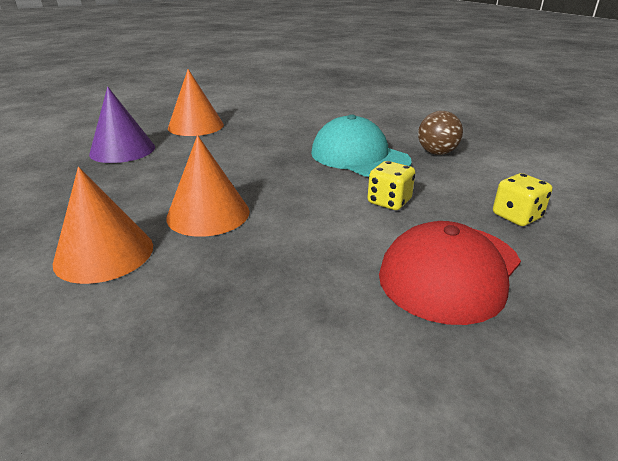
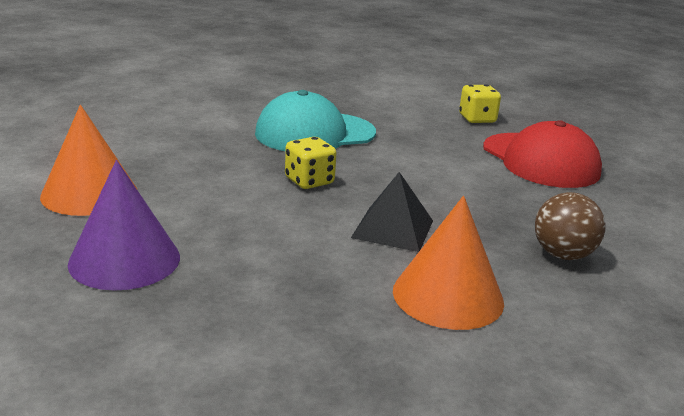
camera: 70 degrees left, 5 degrees down
(208, 214) = (392, 229): orange cone -> black pyramid
(389, 202) = (424, 149): yellow dice -> yellow dice (309, 181)
(436, 153) = (339, 104): brown ball -> brown ball (562, 255)

